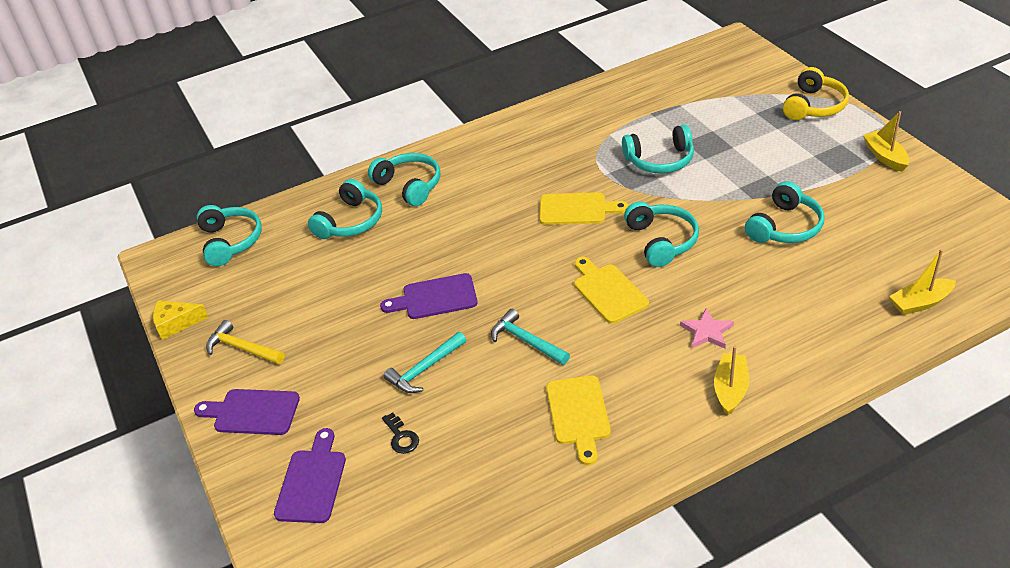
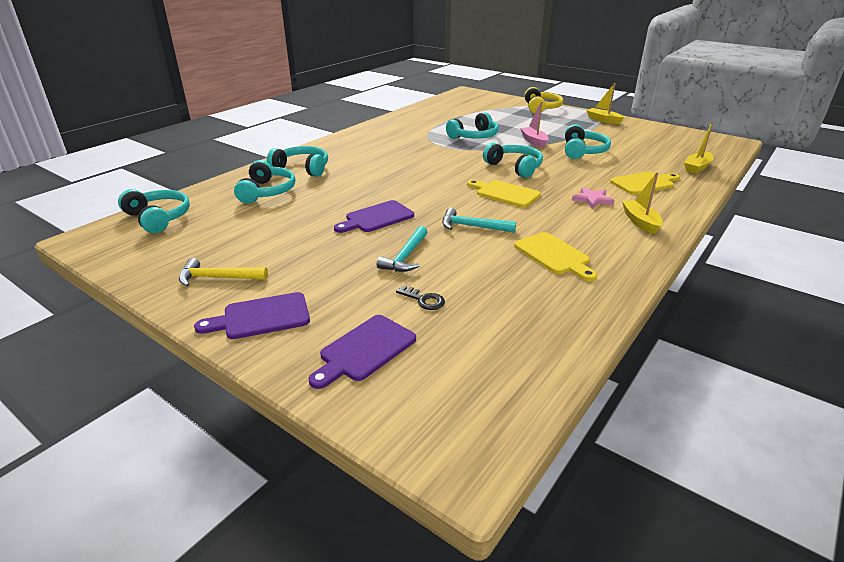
camera: 30 degrees left, 10 degrees down
(176, 323) = (132, 276): yellow cheese -> none
(312, 482) = (364, 350): purple cutting board -> purple cutting board turned 120 degrees counterclockwise
(577, 209) = (441, 162): yellow cutting board -> yellow cutting board (644, 183)
(733, 189) = (534, 141): none -> pink boat

